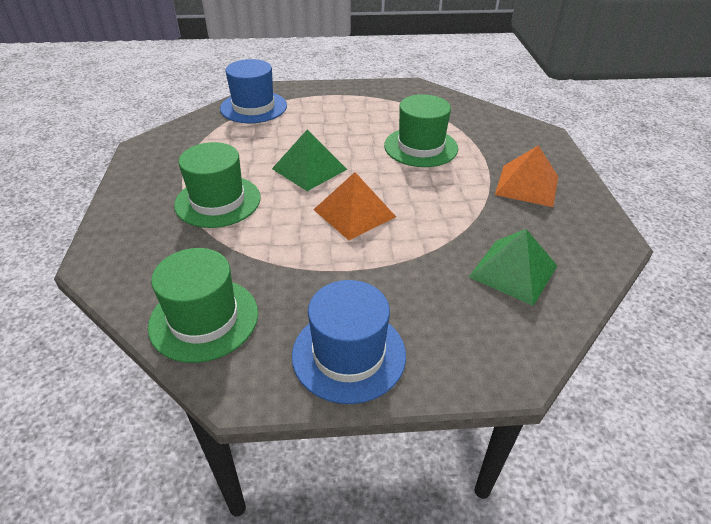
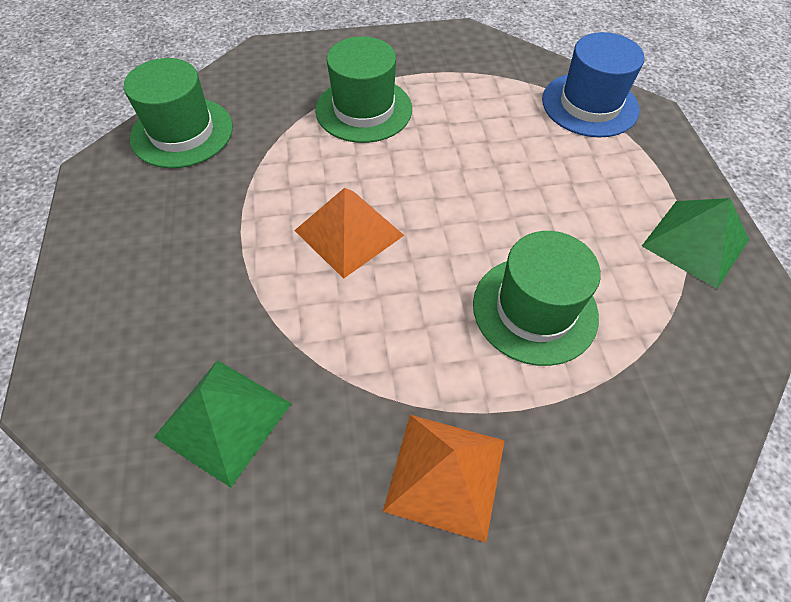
camera: 85 degrees right, 15 degrees up
(309, 169) = (443, 179): green pyramid -> green pyramid (695, 243)
(349, 354) = (116, 242): blue hat -> none

